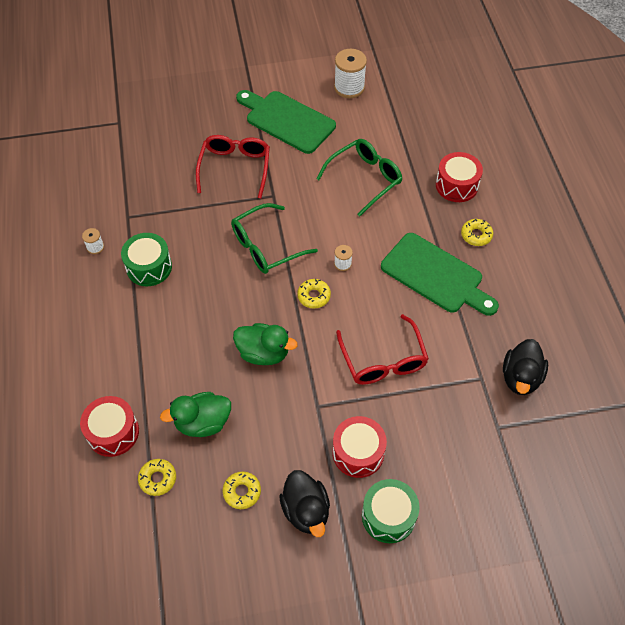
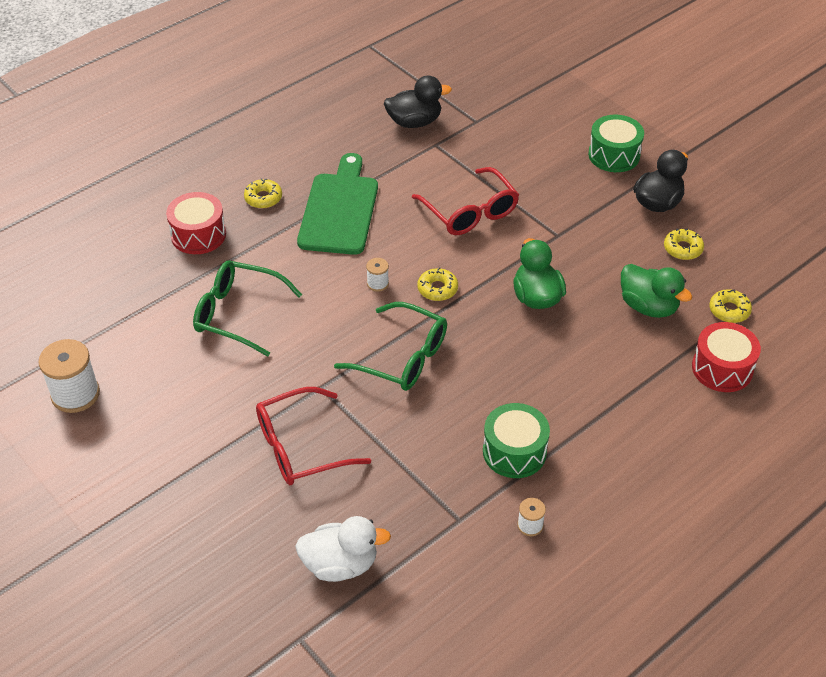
camera: 120 degrees left, 10 degrees down
(145, 154) = (340, 564): none -> white duck
(287, 120) = (179, 433): green cutting board -> none
(358, 452) = (577, 192): red drum -> none
(383, 359) = (469, 211): red glasses -> red glasses turned 105 degrees clockwise

